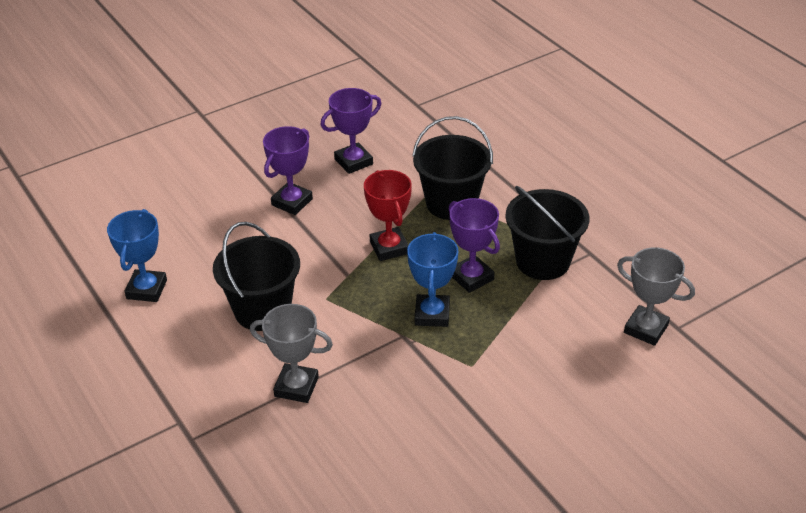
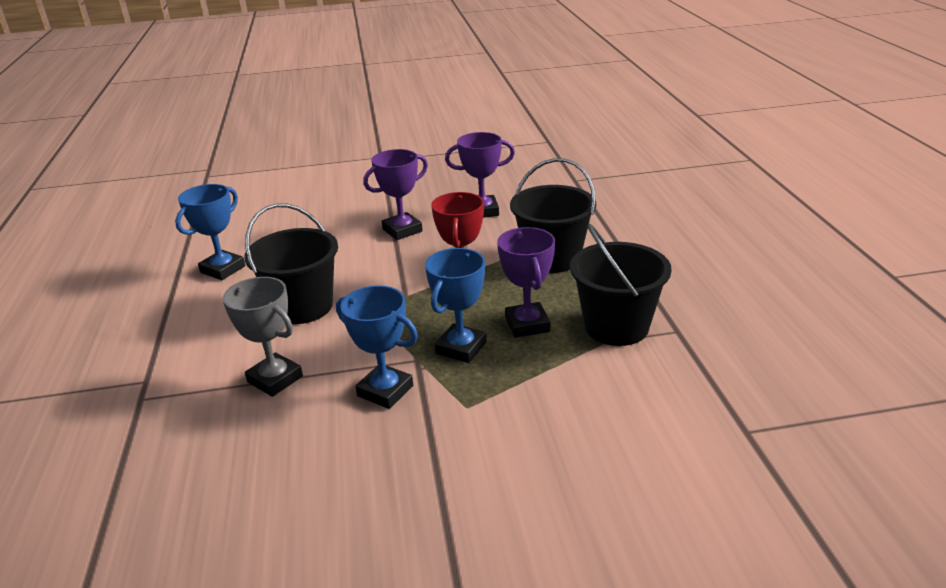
camera: 25 degrees right, 10 degrees down
(398, 370) = (385, 391): none -> blue trophy
(646, 329) = (702, 422): grey trophy -> none

